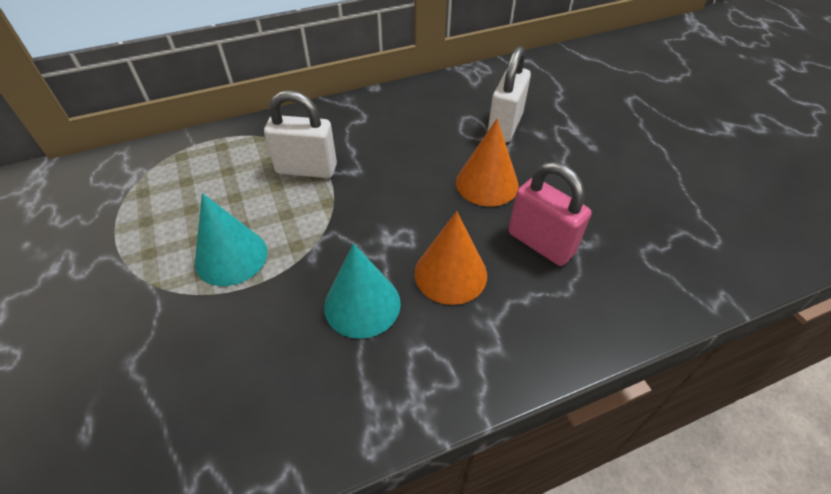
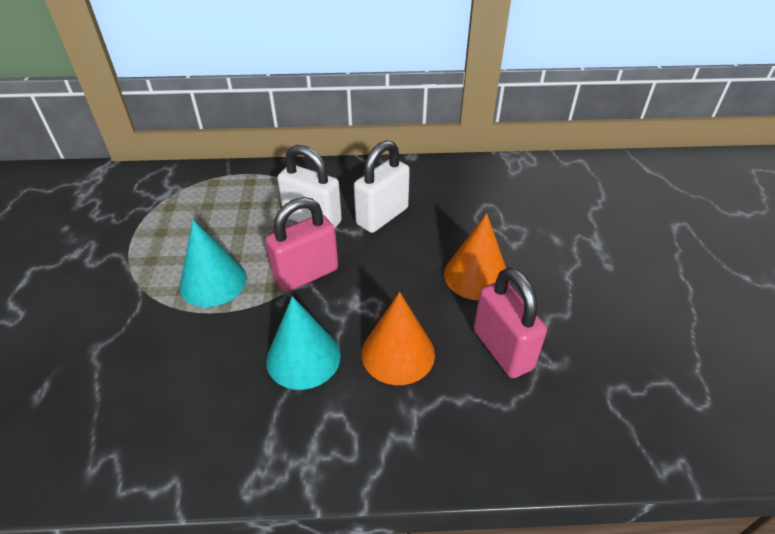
camera: 20 degrees right, 5 degrees down
(326, 224) = (306, 274): none -> pink padlock
(504, 126) = (522, 223): white padlock -> white padlock (382, 216)

